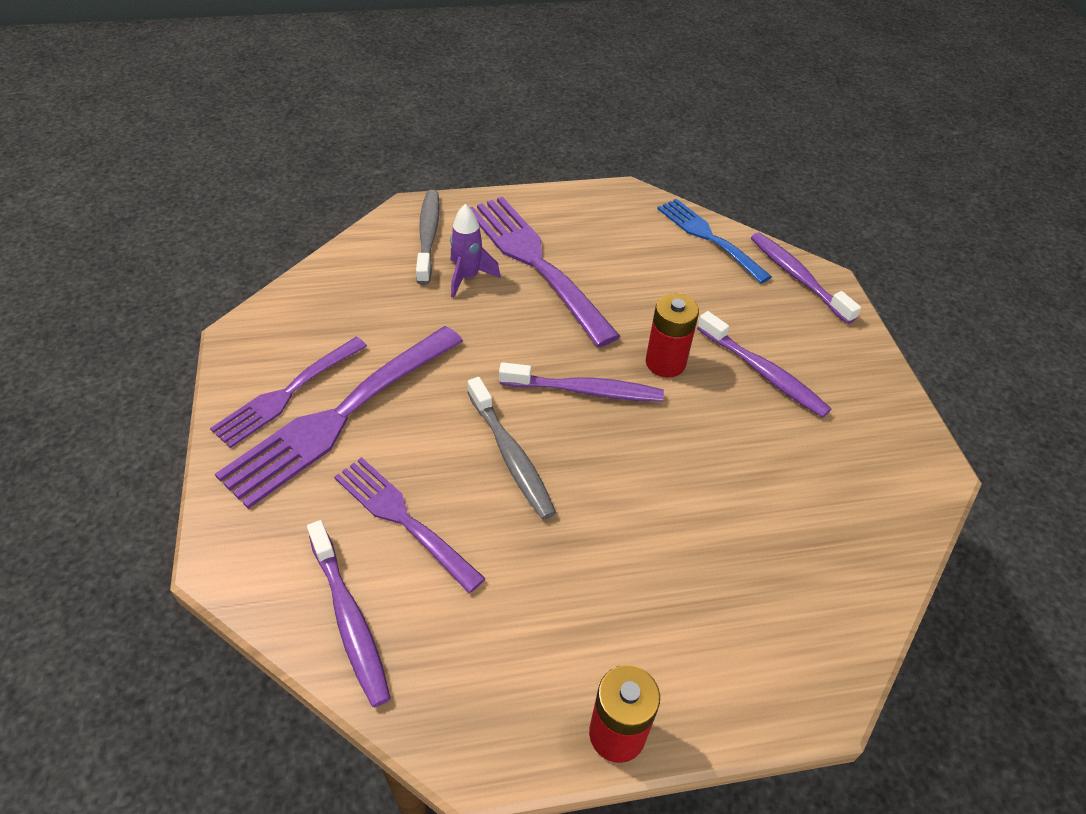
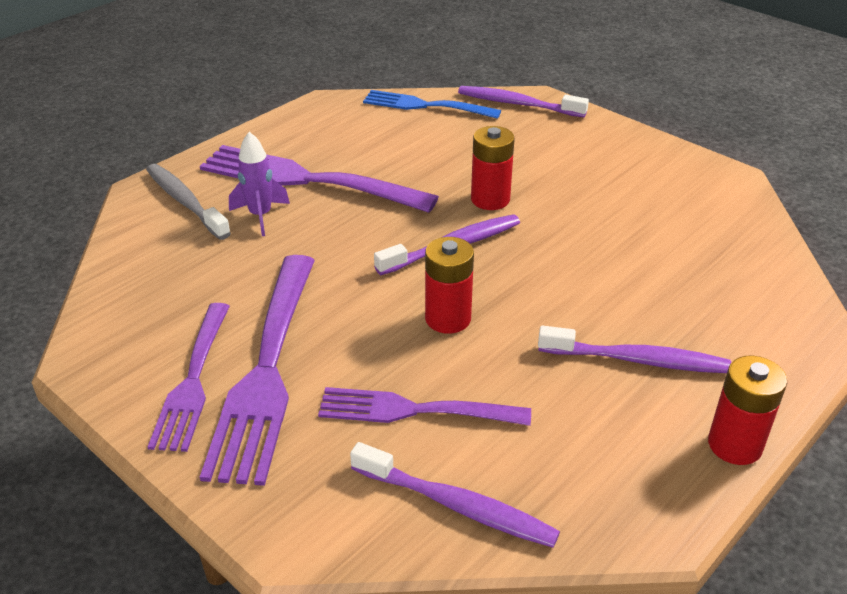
camera: 35 degrees left, 10 degrees down
(510, 455) = (448, 318): grey toothbrush -> red battery
(763, 372) = (564, 173): purple toothbrush -> purple toothbrush (637, 360)

